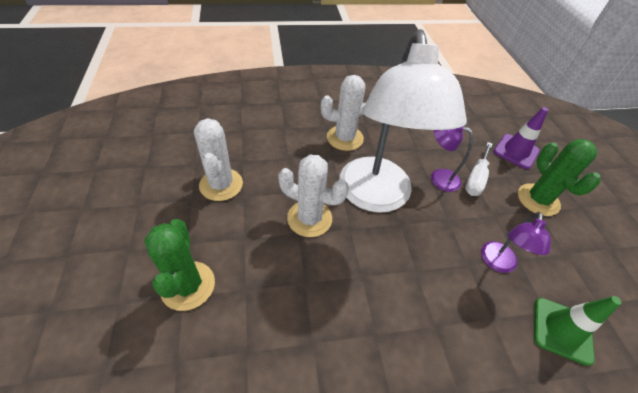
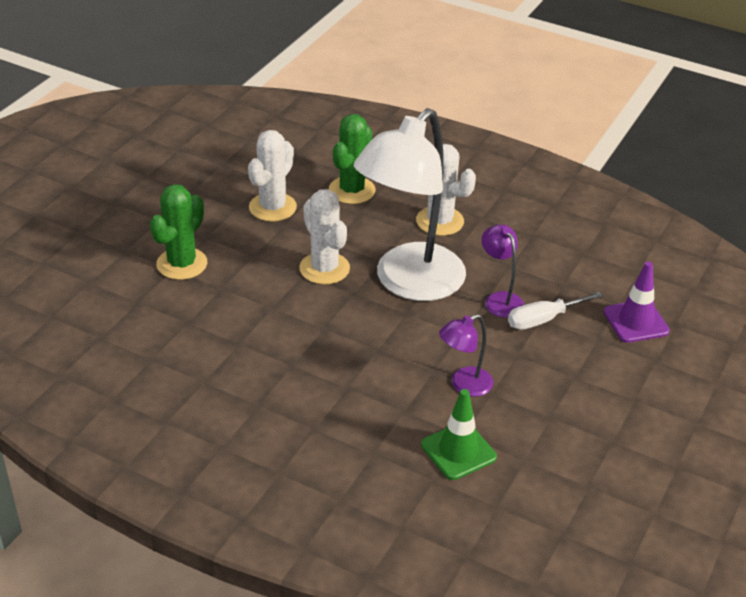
camera: 40 degrees right, 10 degrees down
(538, 200) = (590, 369): green cactus -> green cactus (352, 190)

